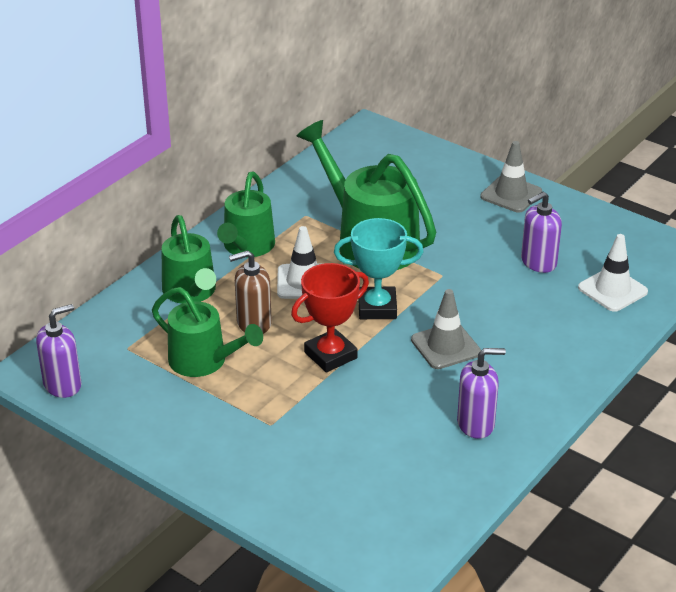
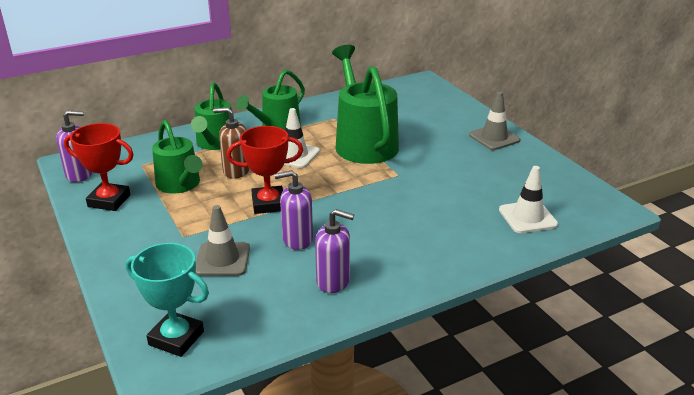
camera: 25 degrees right, 5 degrees down
(138, 408) = (109, 201): none -> red trophy
(377, 308) = (330, 183): turquoise trophy -> turquoise trophy (176, 338)
(445, 346) = (358, 221): grey traffic cone -> grey traffic cone (222, 259)
(538, 262) = (480, 184): purple soap dispenser -> purple soap dispenser (297, 239)

